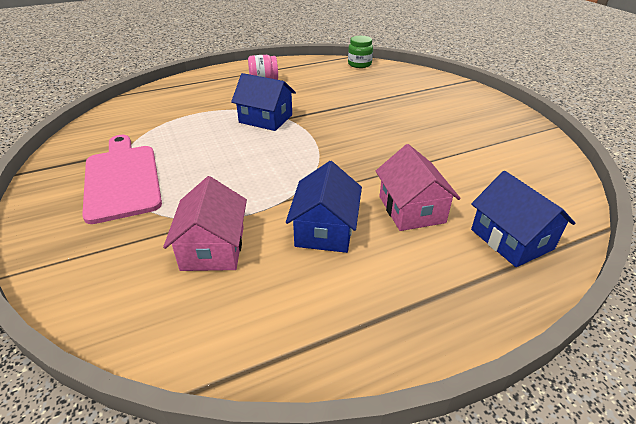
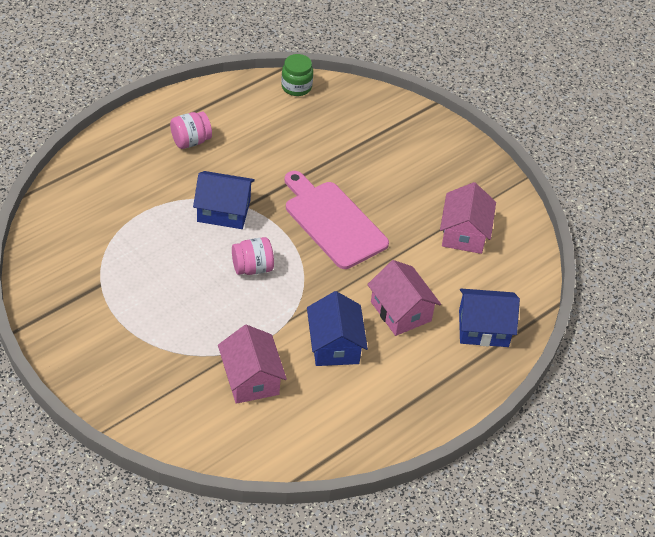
camera: 20 degrees left, 10 degrees up
(122, 179) = (124, 321): pink cutting board -> pink cutting board (333, 222)
(269, 156) = (252, 268): none -> pink jar
(492, 156) = (464, 233): none -> pink house
(511, 239) = (483, 328): blue house -> blue house turned 45 degrees counterclockwise

